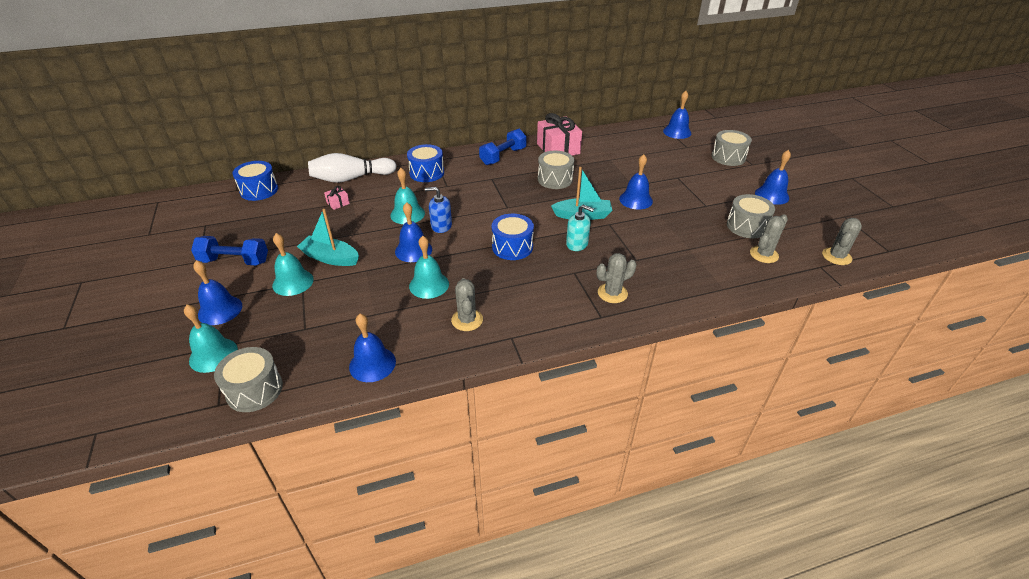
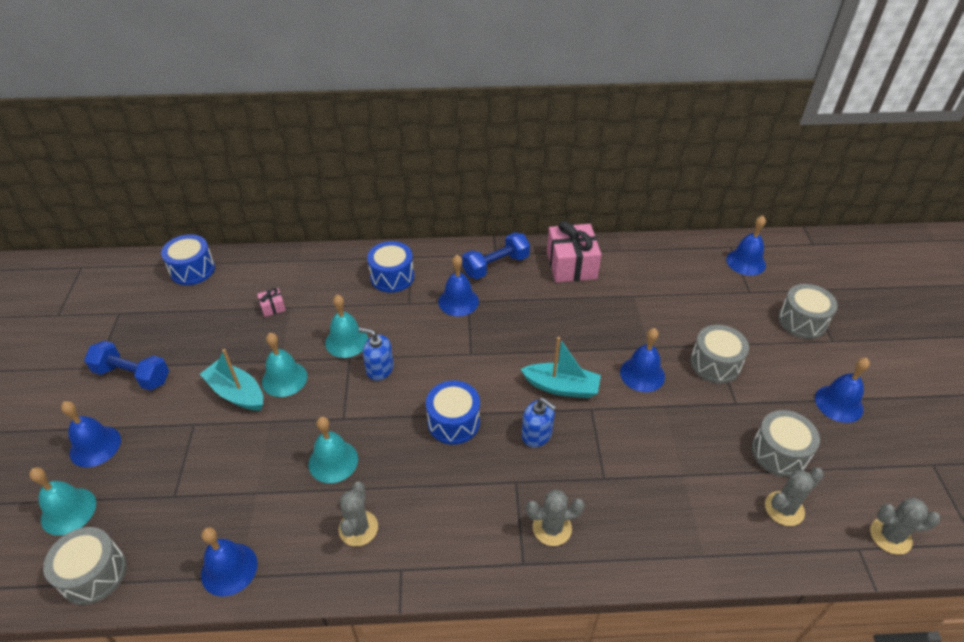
camera: 15 degrees right, 5 degrees up
(293, 282) = (184, 422): turquoise bell -> turquoise bell (284, 379)
(351, 178) = (300, 270): white bowling pin -> none
(413, 250) = (334, 401): blue bell -> blue bell (458, 301)
(555, 179) = (548, 318): grey drum -> grey drum (715, 364)
(577, 244) = (537, 434): turquoise soap dispenser -> blue soap dispenser
(836, 256) = (890, 536): grey cactus -> grey cactus turned 45 degrees clockwise

